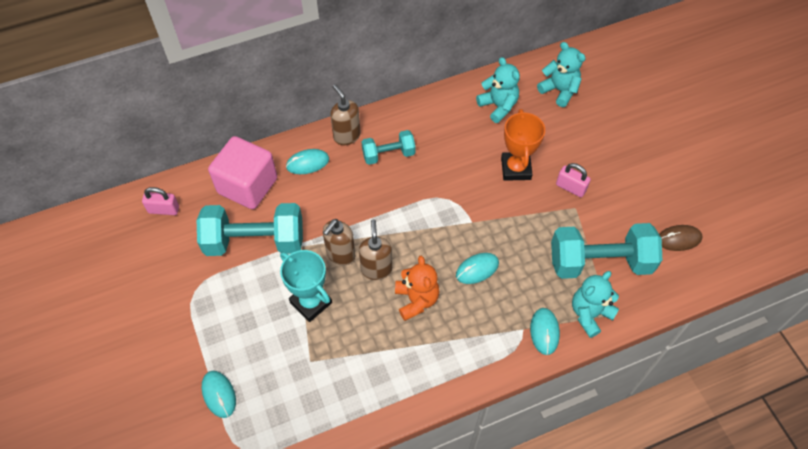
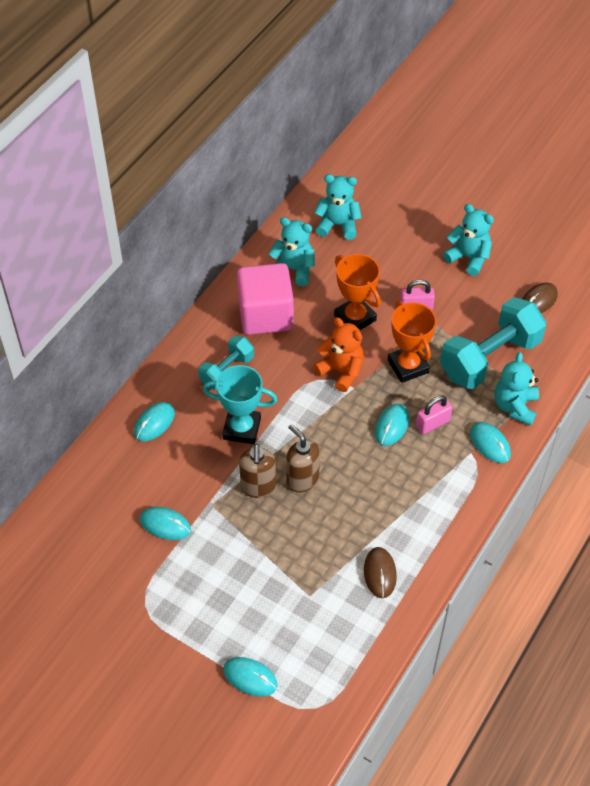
camera: 35 degrees left, 5 degrees down
(164, 209) = (45, 551): pink padlock -> pink padlock (432, 423)
(247, 185) = (112, 478): pink cube -> pink cube (265, 315)
(255, 241) = (165, 524): turquoise dumbbell -> turquoise mouse
(311, 302) = (266, 545): turquoise trophy -> turquoise trophy (242, 429)
(346, 136) = (171, 376): brown soap dispenser -> none
(375, 379) = (380, 573): none -> brown mouse
(416, 300) = (360, 484): orange teddy bear -> orange teddy bear (341, 371)
(527, 230) = (408, 366): none -> orange trophy
(646, 172) = (468, 258): none -> turquoise teddy bear

